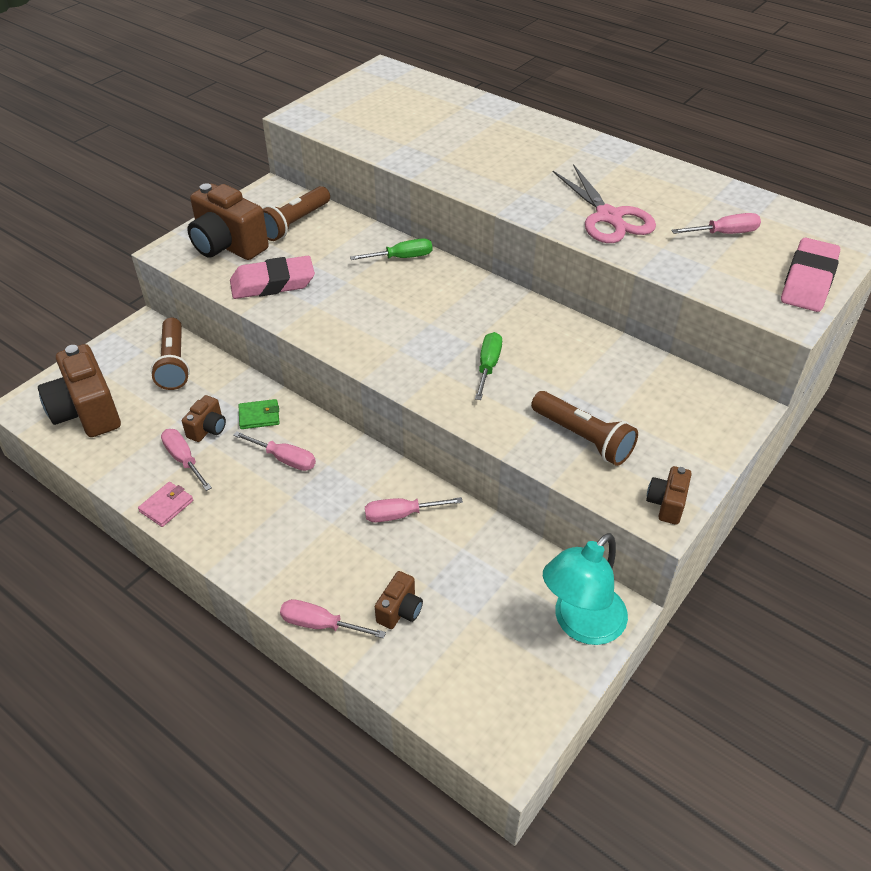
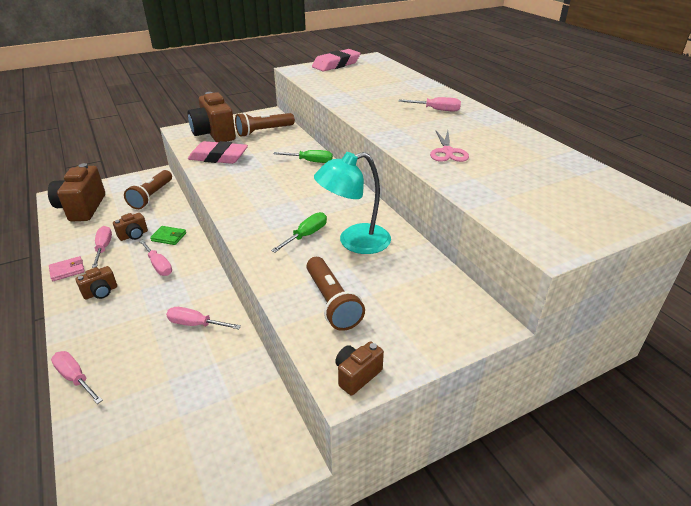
camera: 25 degrees right, 10 degrees down
(400, 610) = (133, 390): brown camera -> brown camera (101, 292)
(580, 624) = (251, 458): turquoise lamp -> turquoise lamp (354, 242)
(608, 217) = (447, 152): pink scissors -> pink scissors, size x0.65
(724, 233) = (536, 180): pink screwdriver -> pink screwdriver (436, 110)
(808, 281) = (588, 227): pink eraser -> pink eraser (336, 64)

